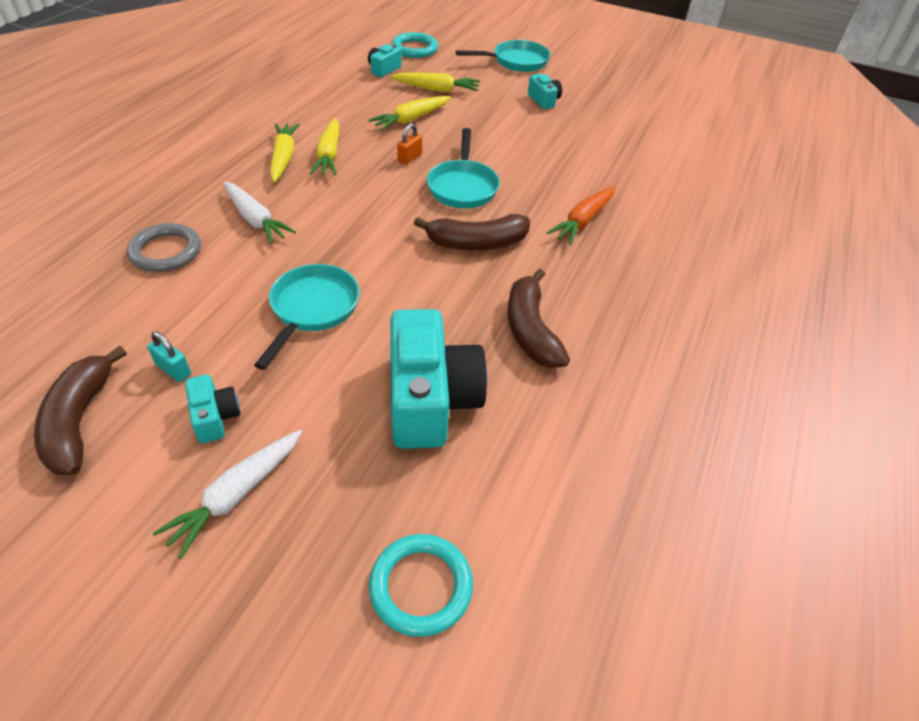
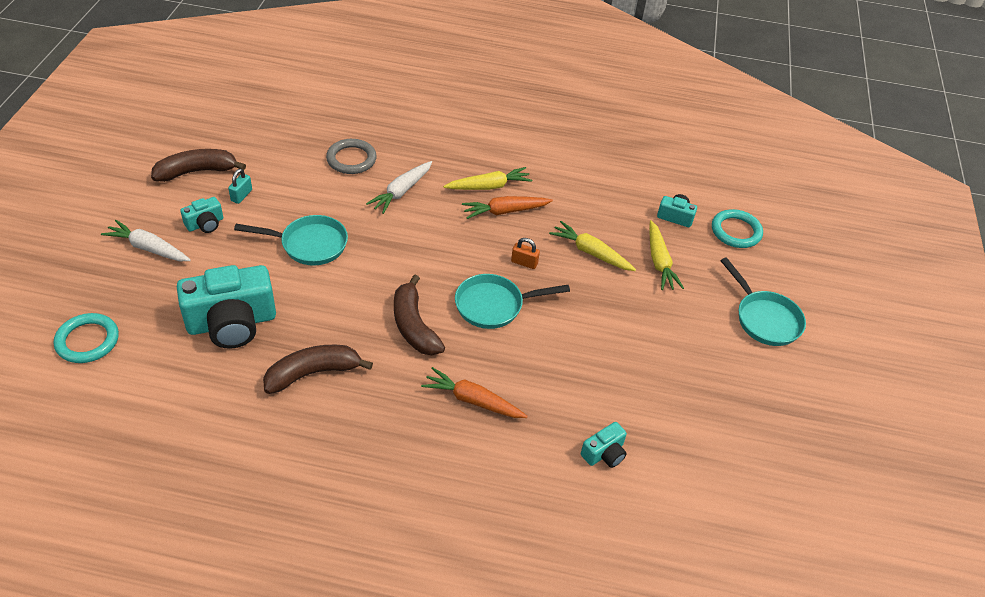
camera: 75 degrees right, 0 degrees up
(329, 155) = (505, 211): yellow carrot -> orange carrot
(544, 100) = (688, 352): turquoise camera -> turquoise camera (604, 453)

